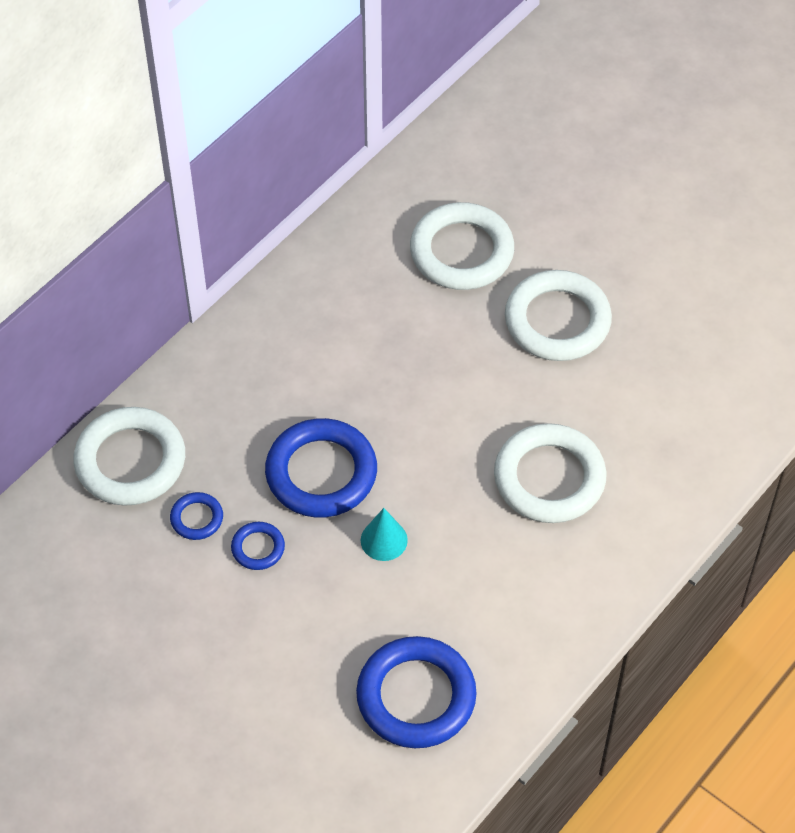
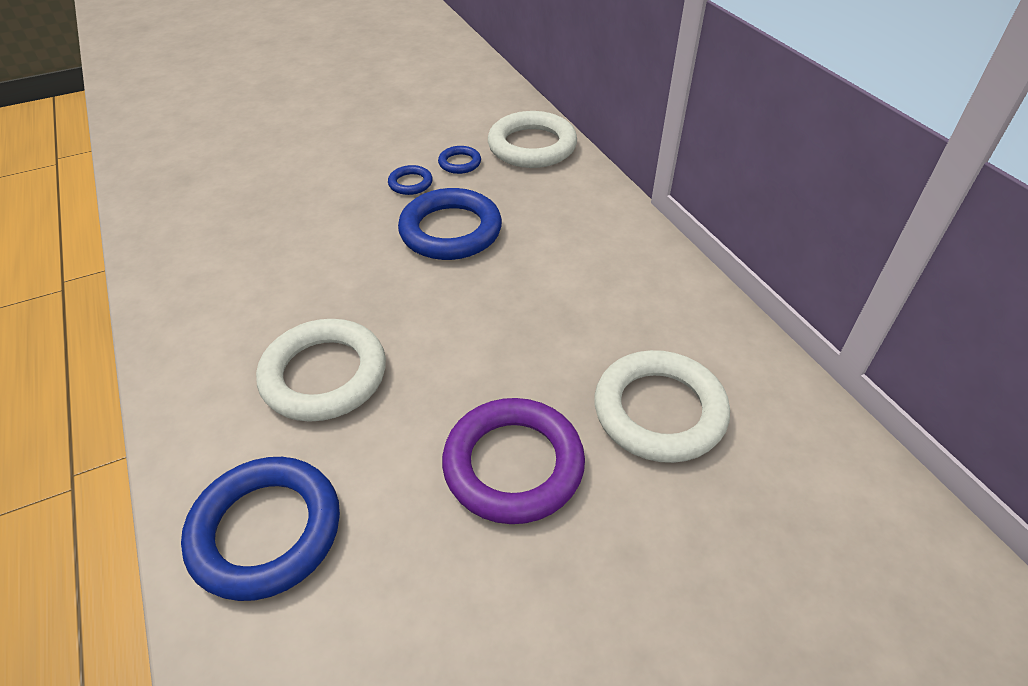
camera: 115 degrees right, 10 degrees down
(384, 540) = (359, 246): turquoise cone -> none
(416, 696) = (216, 223): blue ring -> blue ring (266, 531)
(557, 321) = (513, 465): white ring -> purple ring

